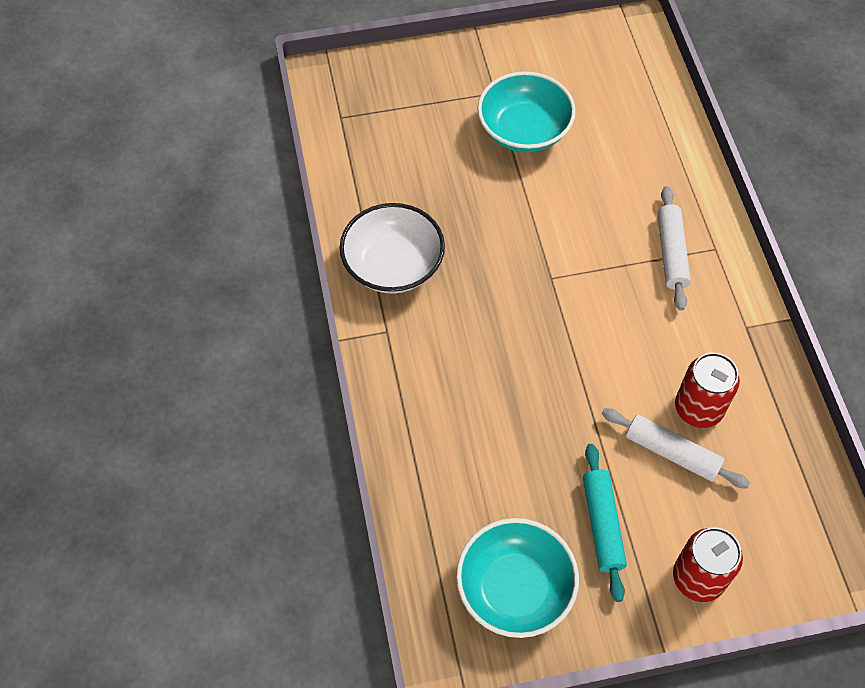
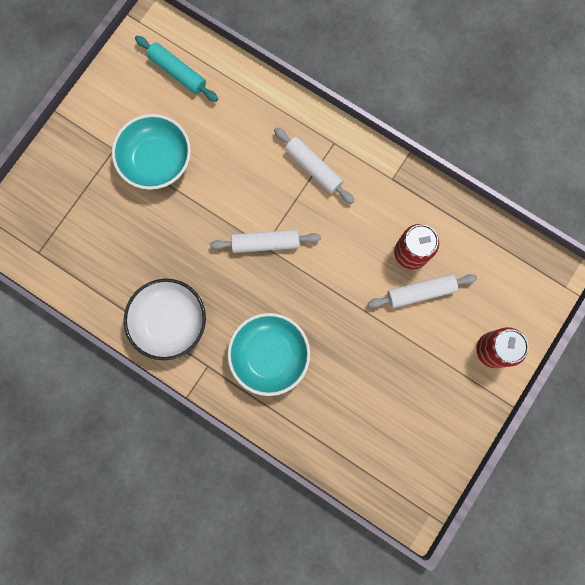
camera: 45 degrees left, 20 degrees up
(515, 588) = (413, 444): turquoise bowl -> turquoise bowl (269, 355)
(555, 277) = (265, 243): none -> white rolling pin
(602, 524) = (423, 367): turquoise rolling pin -> turquoise rolling pin (177, 72)

